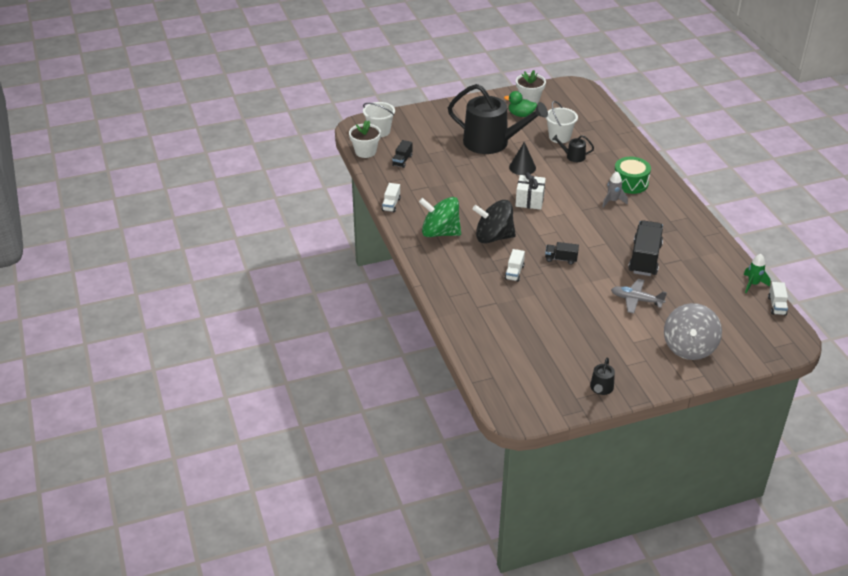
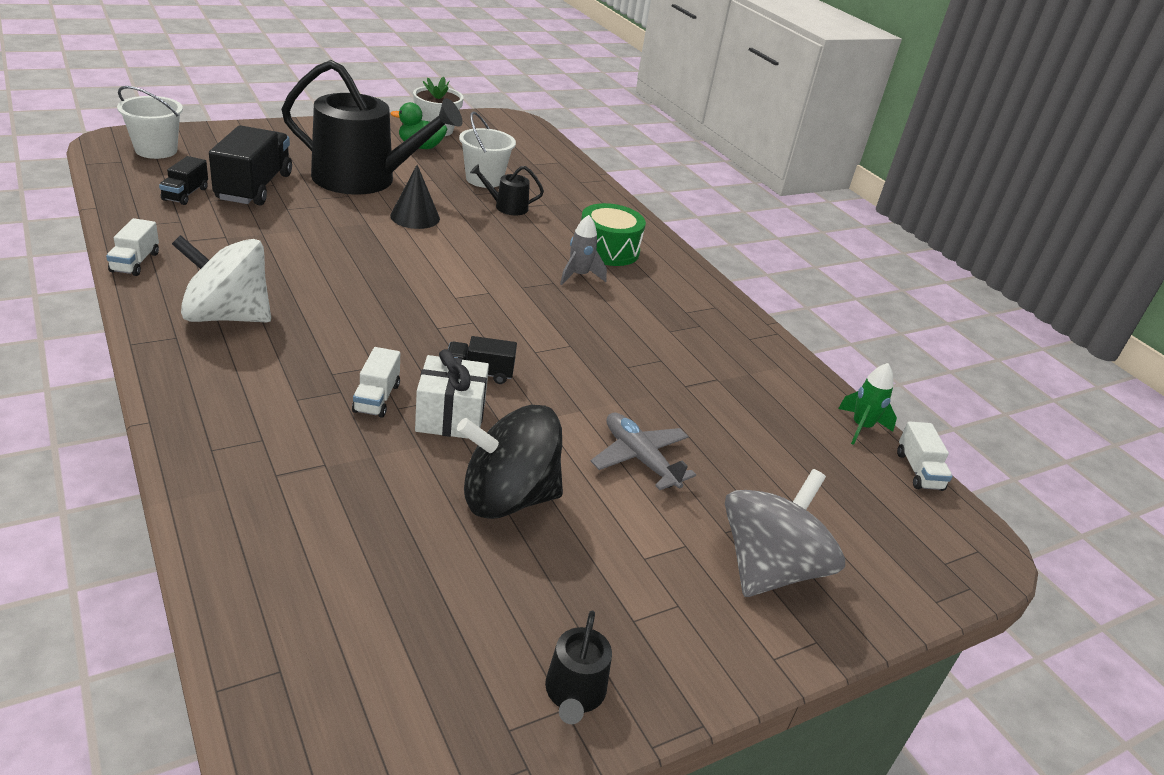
camera: 15 degrees left, 5 degrees down
(365, 151) = (116, 177): white flower pot -> none
(440, 232) = (227, 316): green spinning top -> white spinning top
(493, 237) = (341, 328): black spinning top -> black spinning top (507, 498)
(529, 200) = (423, 268): white gift -> white gift (450, 417)
(636, 300) = (640, 458): grey plane -> grey plane turned 45 degrees clockwise
(645, 259) = (648, 376): black truck -> black truck (254, 187)
(689, 347) = (769, 568): grey spinning top -> grey spinning top turned 150 degrees counterclockwise

